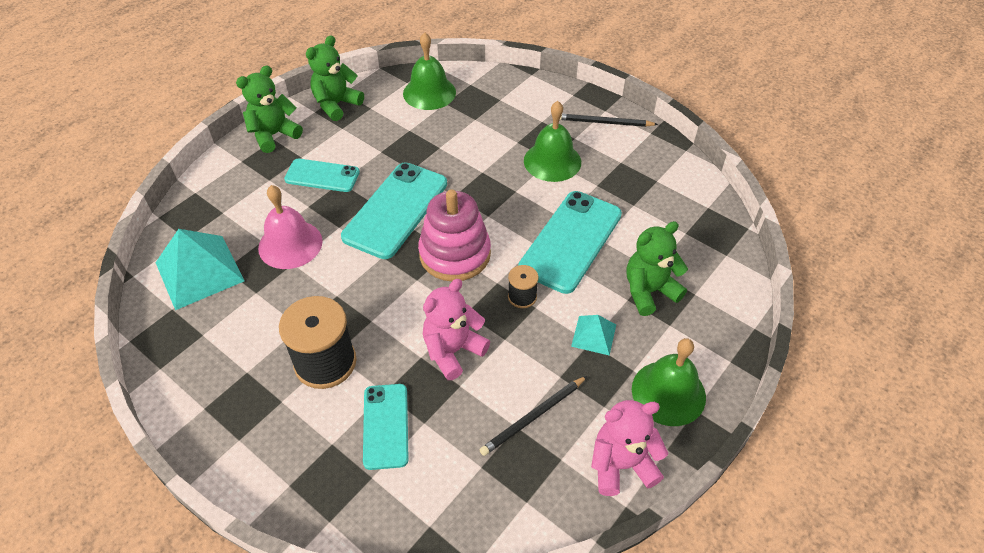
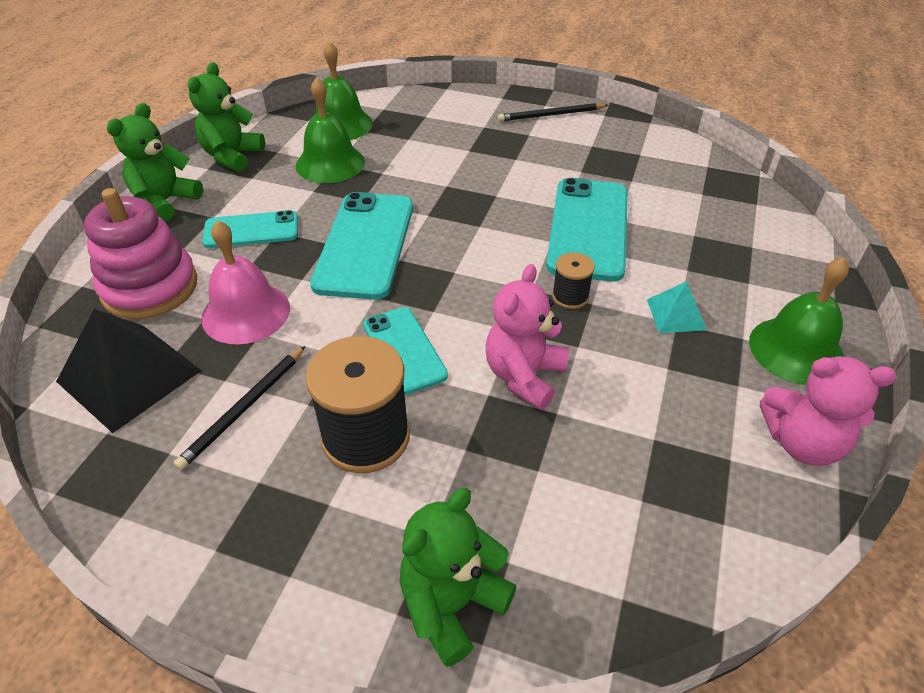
camera: 20 degrees left, 5 degrees down
(199, 271) = (129, 376): turquoise pyramid -> black pyramid
(386, 426) = (490, 490): turquoise phone -> turquoise phone (404, 350)
(455, 254) = (464, 273): pink stacking toy -> pink stacking toy (150, 287)
(533, 417) = (667, 421): black pencil -> black pencil (244, 408)
(552, 161) = (519, 159): green bell -> green bell (330, 163)
(621, 465) = (802, 443): pink teddy bear -> pink teddy bear turned 135 degrees counterclockwise
(649, 291) = (704, 256): green teddy bear -> green teddy bear (452, 604)

